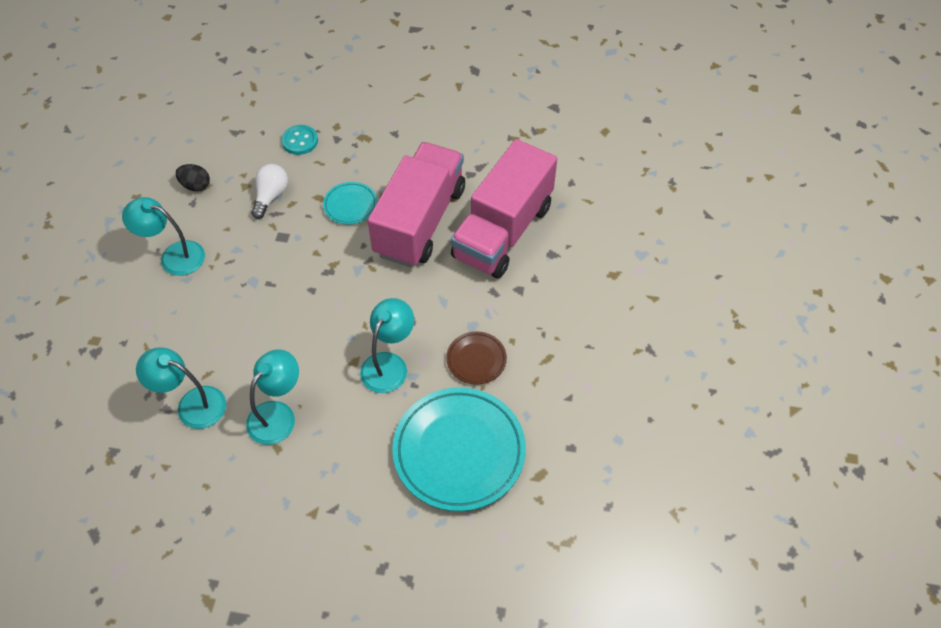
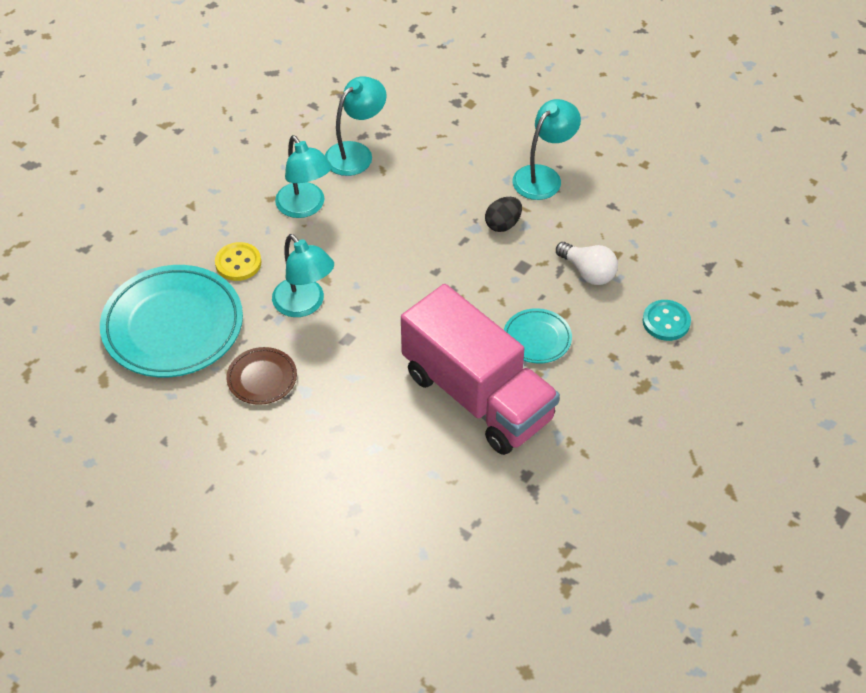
camera: 115 degrees right, 5 degrees down
(196, 186) = (636, 214): black egg -> black egg (503, 224)
(366, 436) = (238, 263): none -> yellow button
(503, 231) = (416, 472): pink truck -> none

